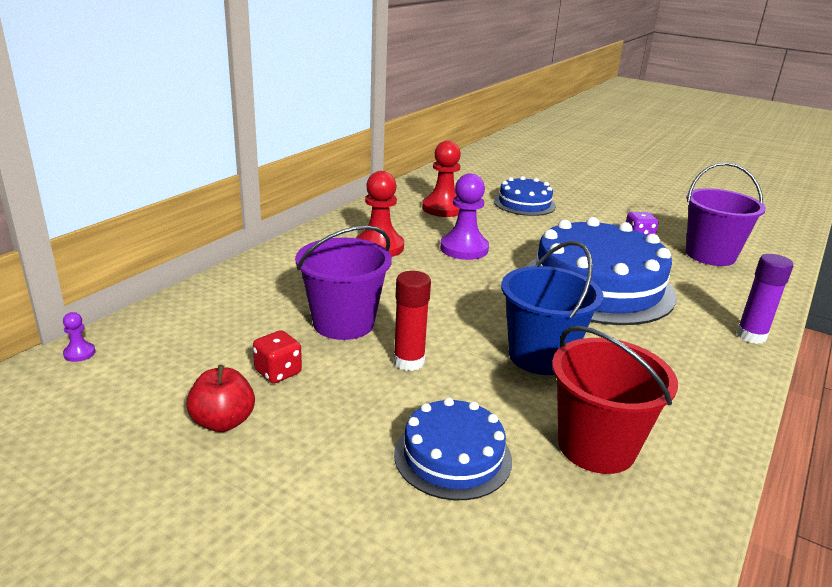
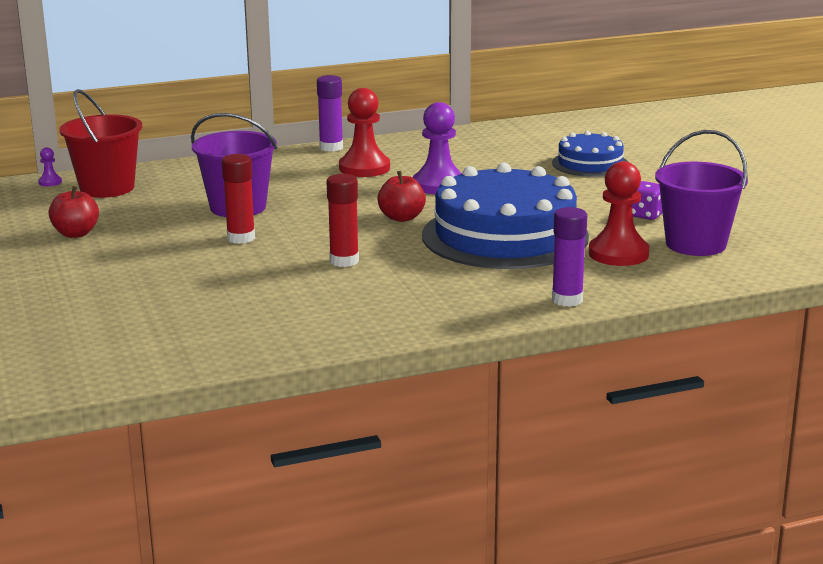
camera: 40 degrees right, 5 degrees down
(278, 372) = (146, 221): red dice -> none
(316, 232) = (331, 147): none -> purple glue stick
(443, 208) = (490, 152): red pawn -> red pawn (618, 254)
(452, 456) = (175, 285): blue cake -> none
(497, 290) = (401, 218): none -> red apple
(540, 356) = (344, 261): blue bucket -> red glue stick
(596, 446) = (276, 309): red bucket -> red bucket (107, 188)

